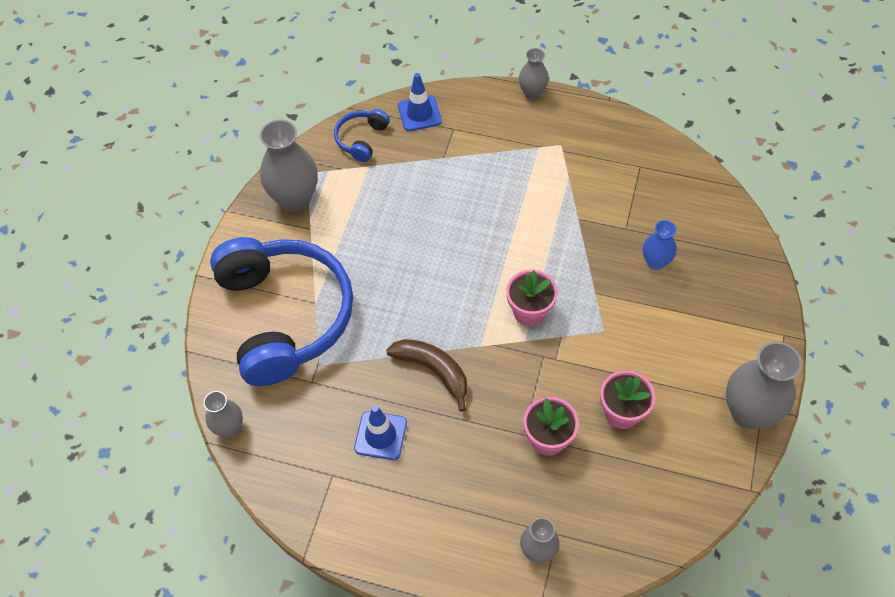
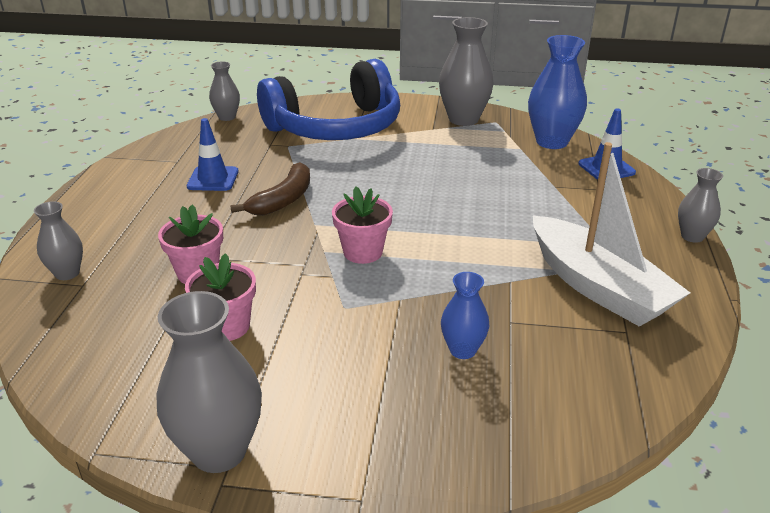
camera: 80 degrees right, 25 degrees down
(361, 139) = (551, 142): blue headphones -> blue vase
(590, 168) = (598, 287): none -> white boat

